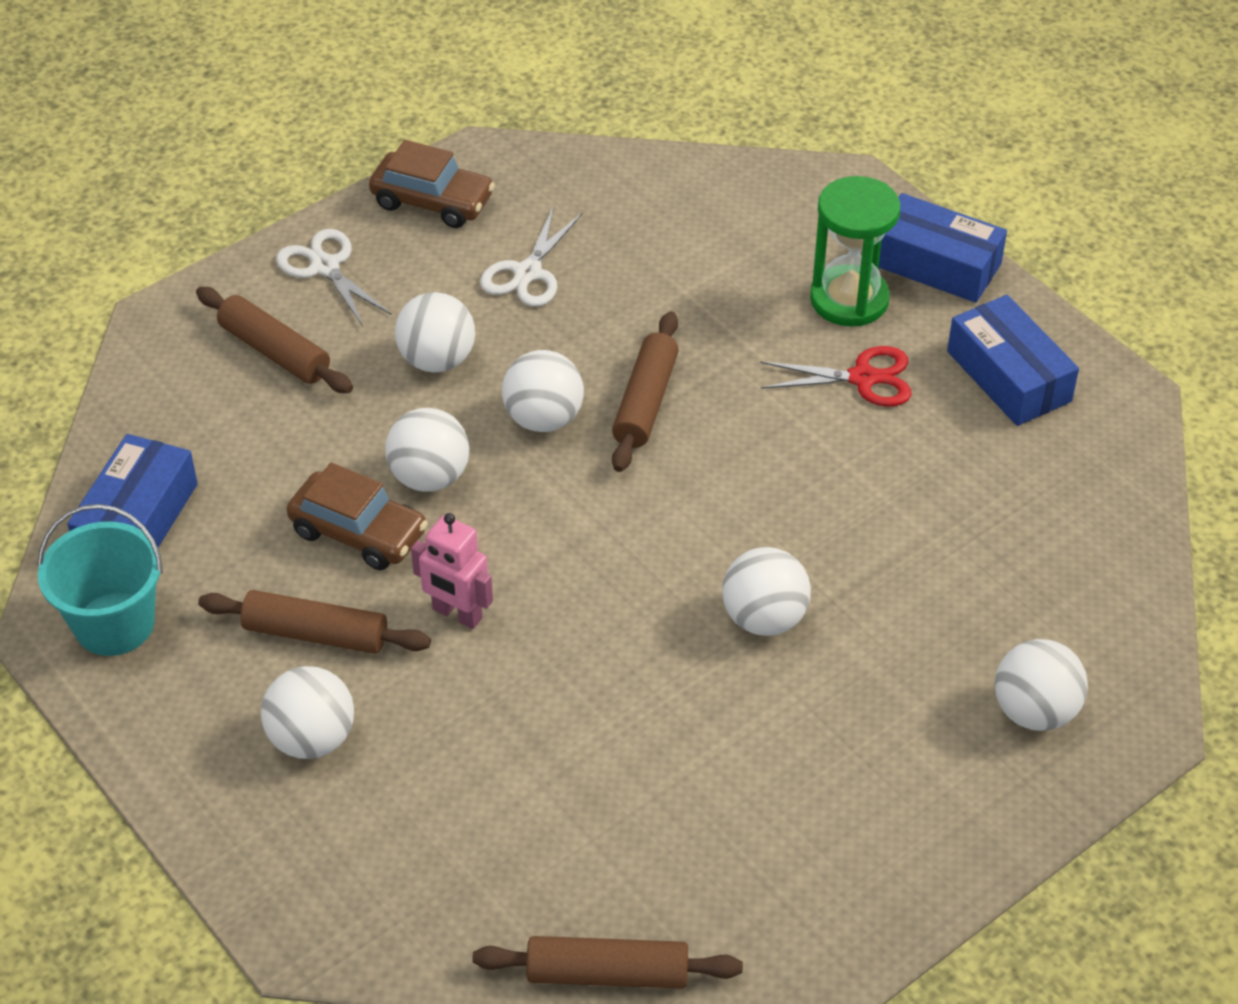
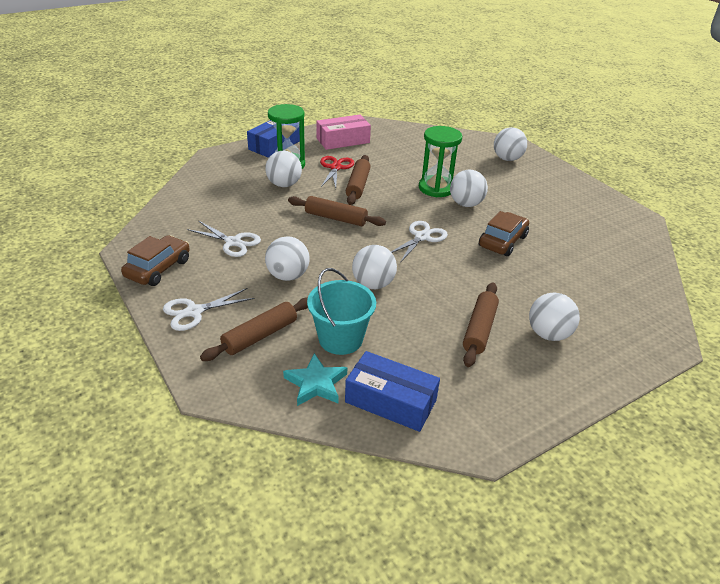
camera: 85 degrees left, 10 degrees down
(114, 624) = (475, 413): turquoise bucket -> turquoise bucket (340, 339)
(172, 430) = (316, 383): none -> turquoise star
(358, 532) = (409, 310): brown car -> brown car (502, 241)
(457, 614) = (465, 282): pink robot -> none
(543, 419) = (340, 246): white ball -> white ball (284, 185)
(605, 542) = (422, 237): none -> white scissors
(607, 973) = (651, 258): brown rolling pin -> brown rolling pin (358, 185)
(823, 562) = (436, 188): none -> green hourglass
(1008, 376) = (343, 140): blue box -> pink box

